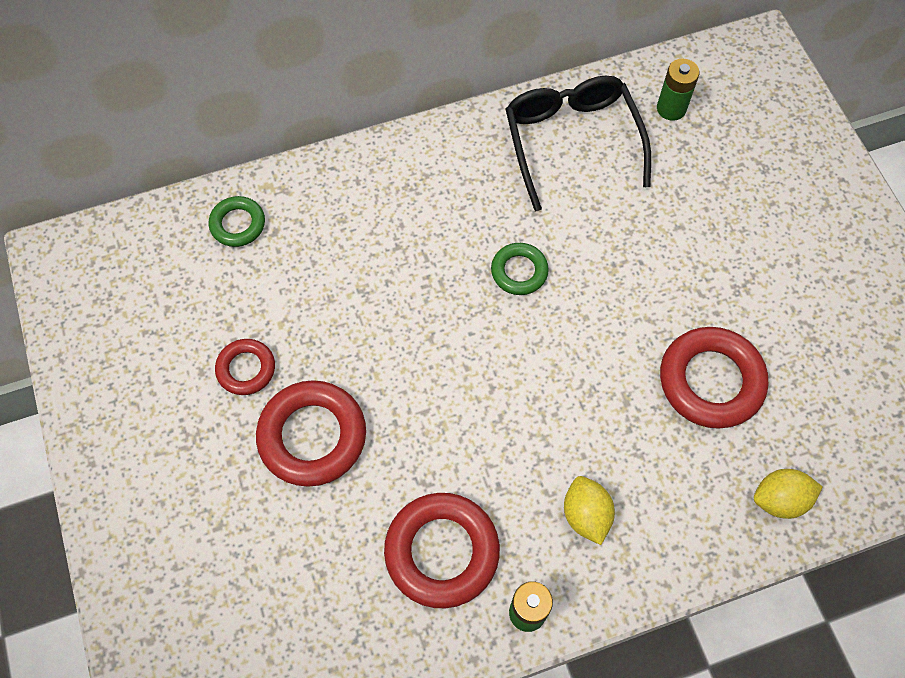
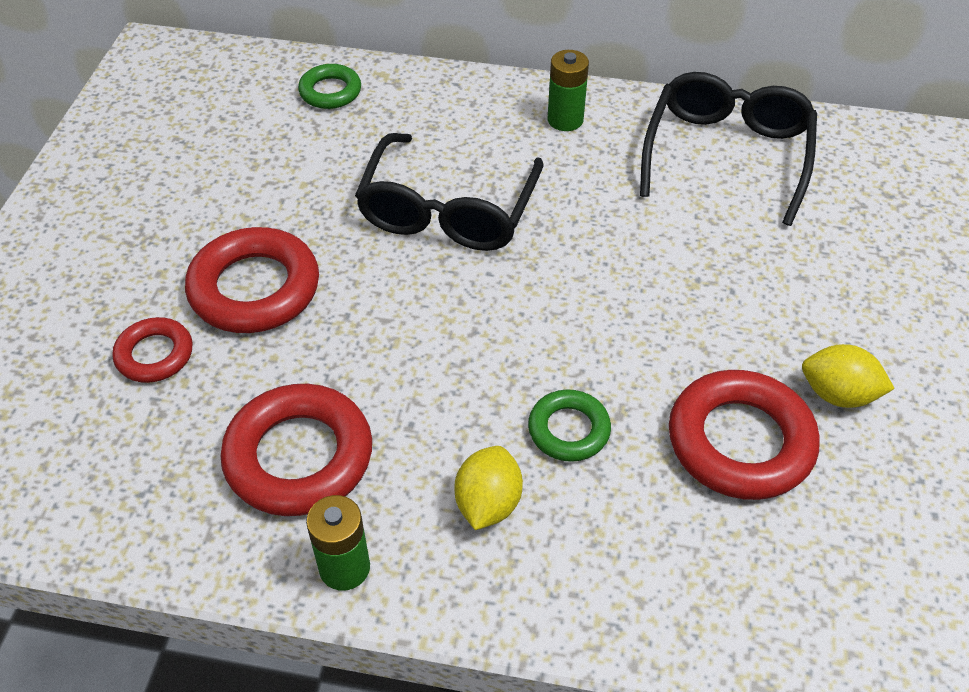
camera: 30 degrees right, 15 degrees down
(246, 369) = (240, 205): red ring -> red ring (154, 355)
(406, 293) = (448, 211): none -> black glasses
(519, 271) = (583, 241): green ring -> green ring (569, 430)
(671, 108) = (866, 169): green battery -> green battery (565, 120)
(780, 499) = (748, 612): yellow lemon -> yellow lemon (838, 394)

